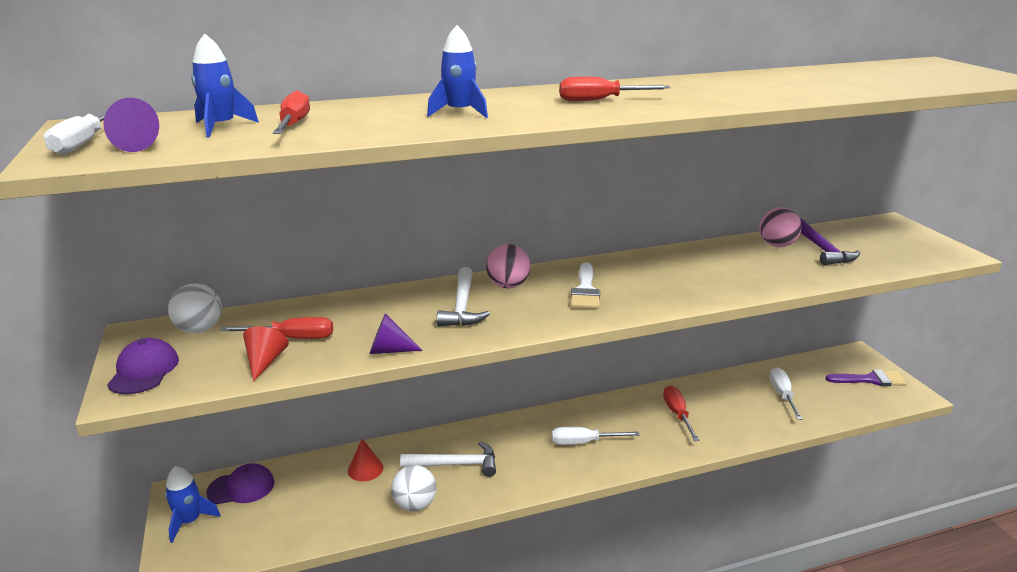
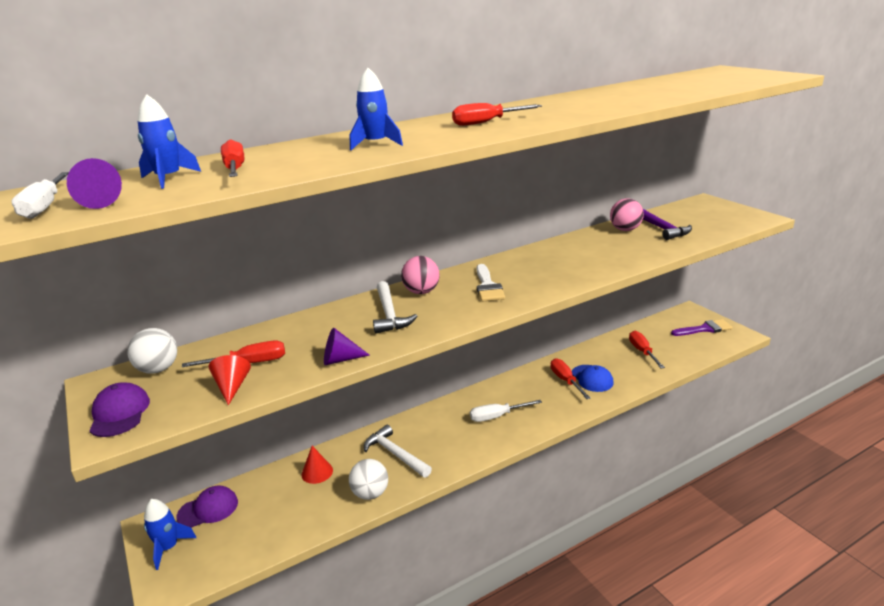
camera: 10 degrees left, 0 degrees up
(456, 464) = (395, 454): white hammer -> white hammer turned 120 degrees counterclockwise
(710, 417) = (592, 378): none -> blue cap
(782, 395) = (642, 352): white screwdriver -> red screwdriver

